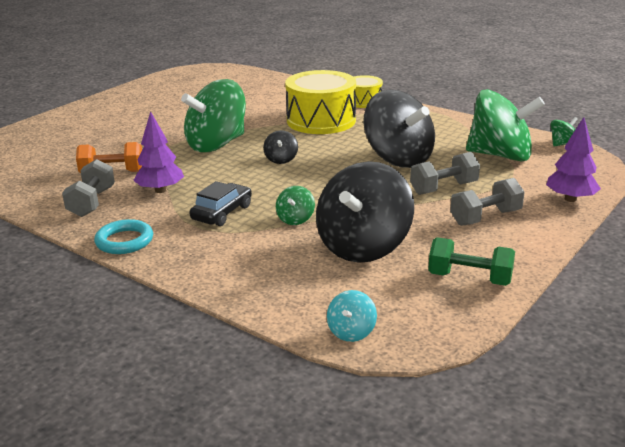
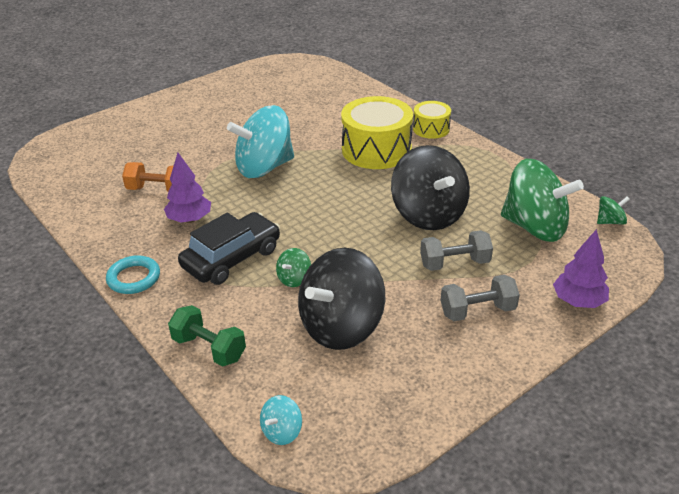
camera: 15 degrees right, 10 degrees up
(92, 203) = (125, 225): grey dumbbell -> none
(216, 144) = (264, 167): green spinning top -> turquoise spinning top
(222, 213) = (232, 258): black car -> black car, size x1.51
(281, 159) = (315, 197): black spinning top -> none
(469, 278) = (423, 389): green dumbbell -> green dumbbell (209, 348)

